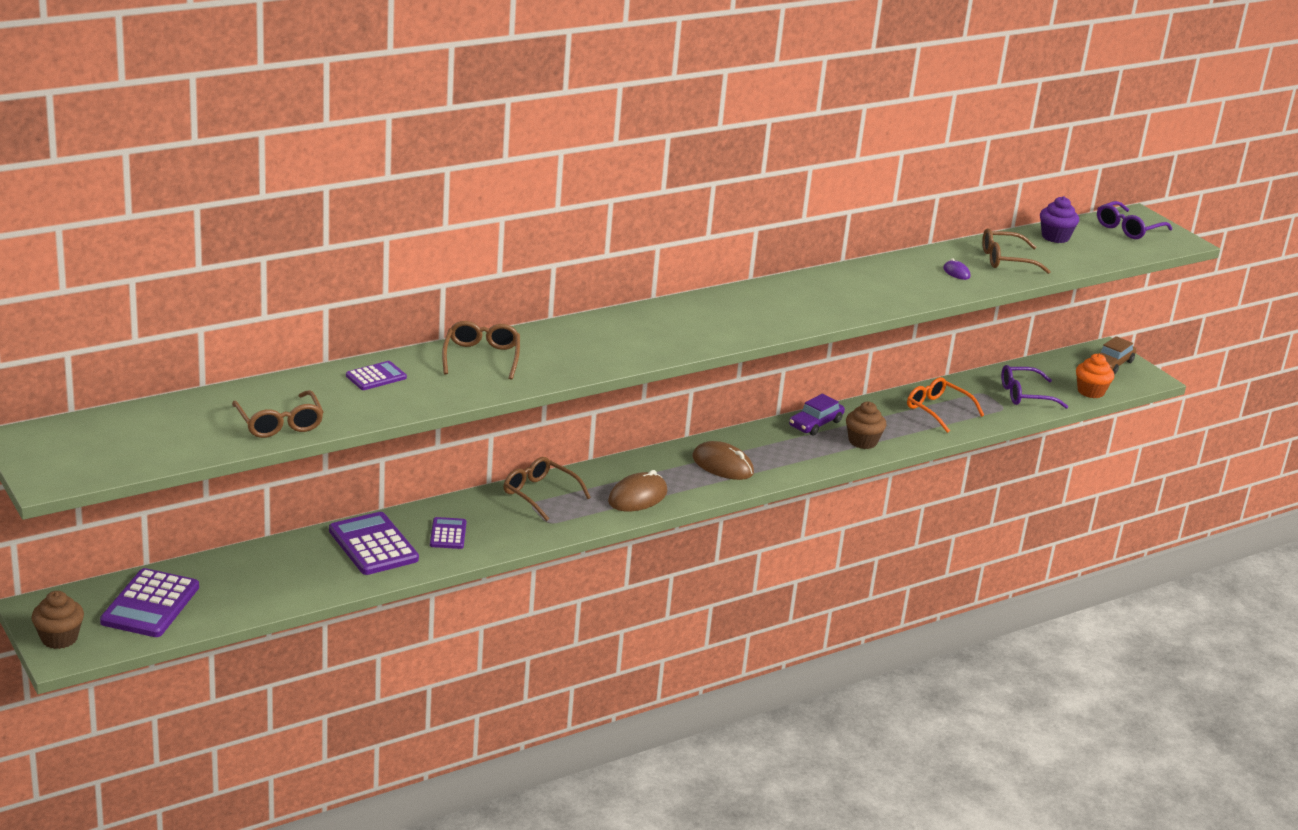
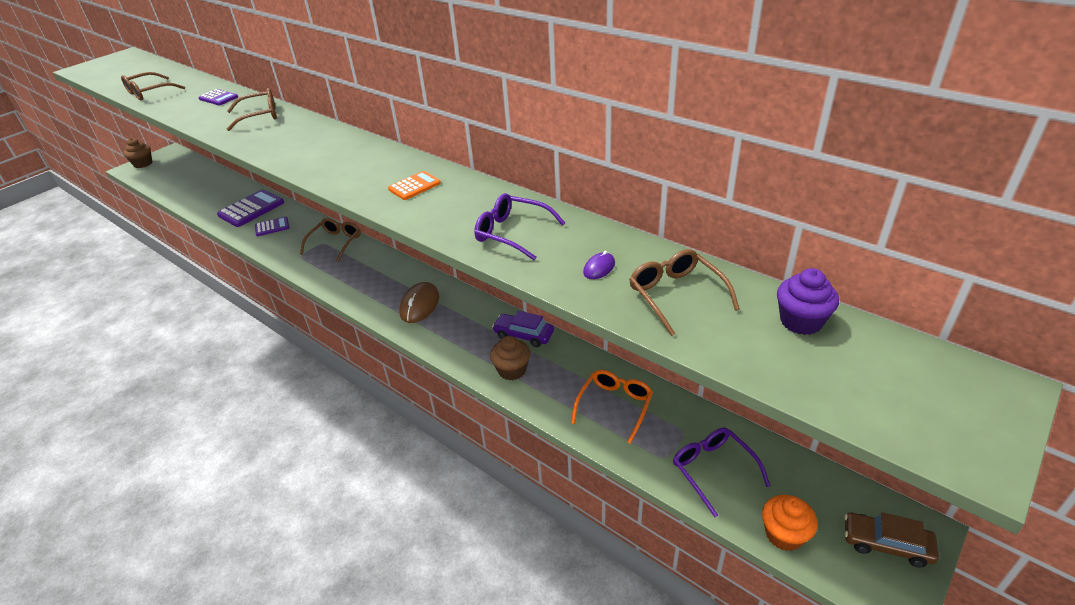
camera: 75 degrees right, 10 degrees up
(150, 604) = (176, 173): purple calculator -> none
(637, 497) = (351, 280): brown mouse -> none
(763, 307) = (414, 186): none -> orange calculator
(1128, 228) = (934, 386): purple glasses -> purple glasses (512, 233)

